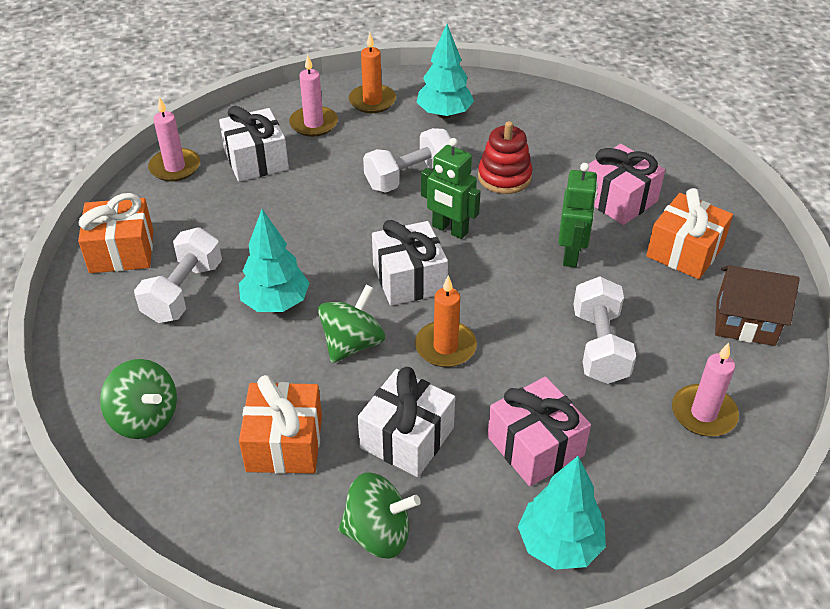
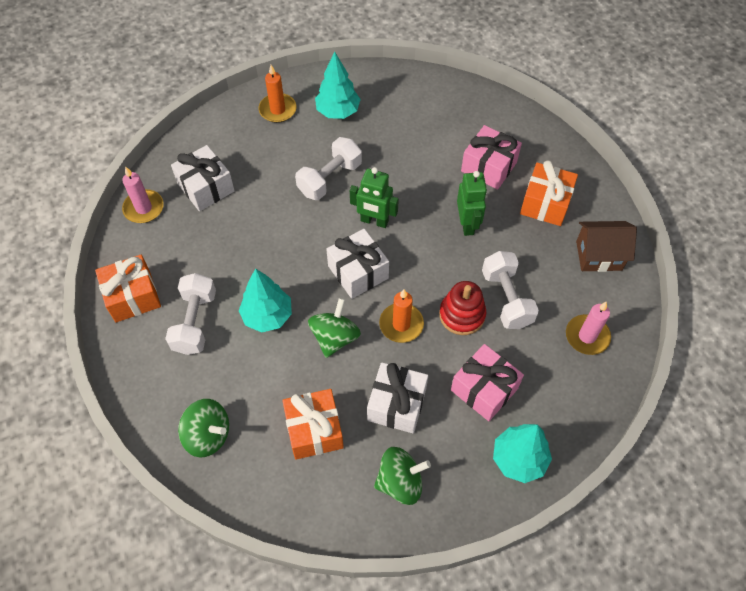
camera: 15 degrees left, 15 degrees up
(313, 124) = (239, 142): pink candle -> none
(504, 177) = (400, 163): red stacking toy -> red stacking toy (462, 315)

